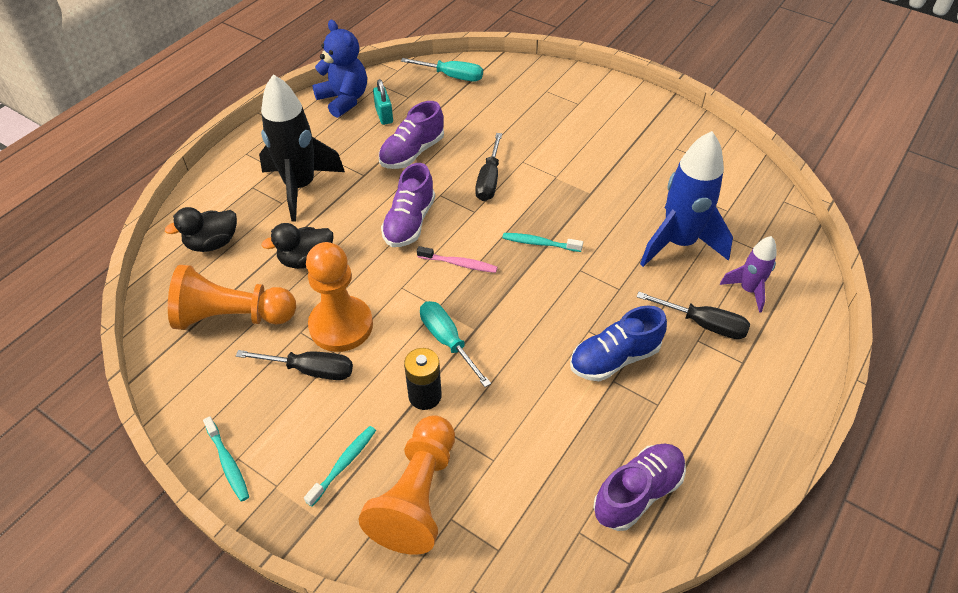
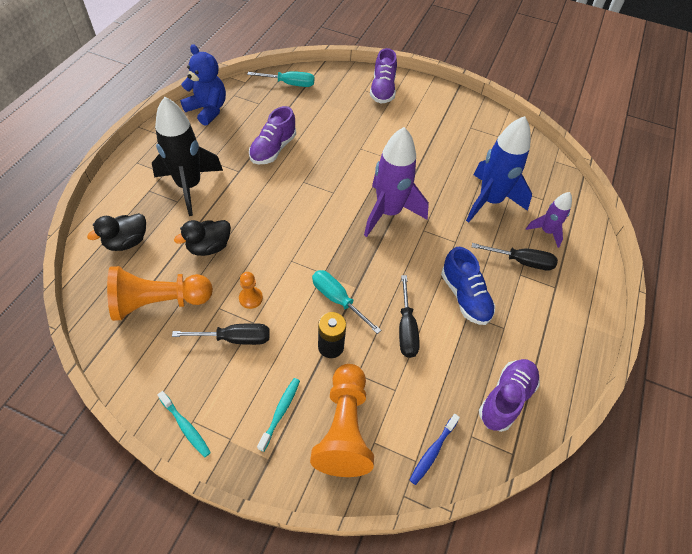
camera: 15 degrees left, 5 degrees up
(341, 325) = (250, 298): orange pawn -> orange pawn, size x0.46
(384, 115) = (243, 120): turquoise padlock -> none
(409, 222) = (285, 207): purple shoe -> purple shoe (382, 90)
(459, 264) = (332, 236): pink toothbrush -> none
(489, 180) = (338, 166): black screwdriver -> black screwdriver (406, 329)
(523, 542) = (432, 452): none -> blue toothbrush
(539, 243) = (388, 212): turquoise toothbrush -> purple rocket
(614, 358) = (465, 297): blue shoe -> blue shoe turned 75 degrees counterclockwise

